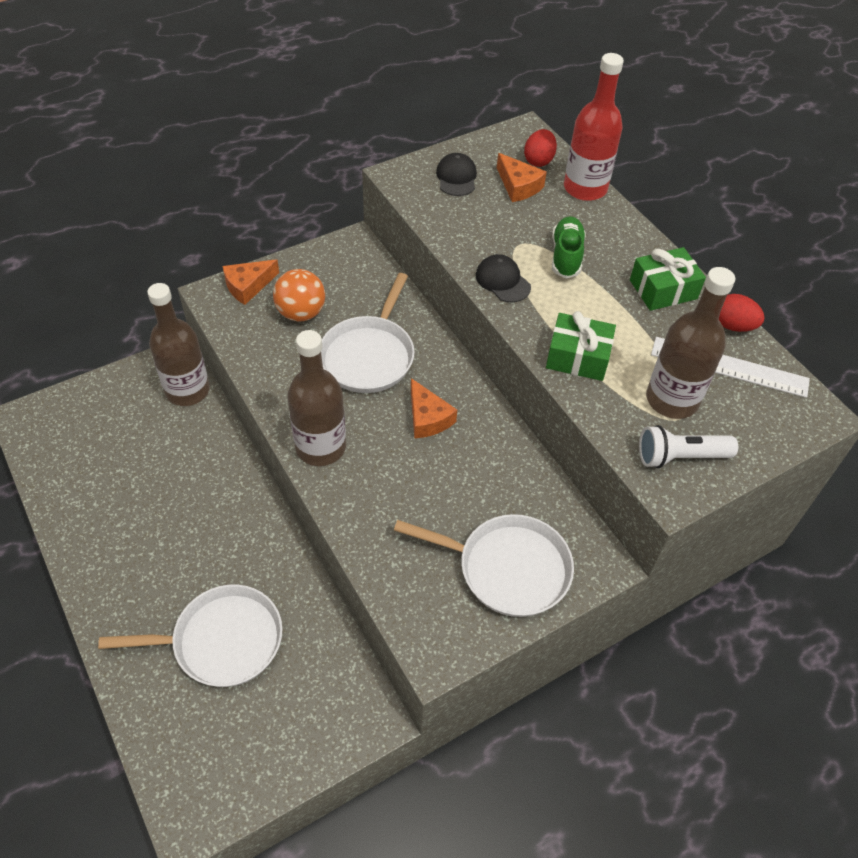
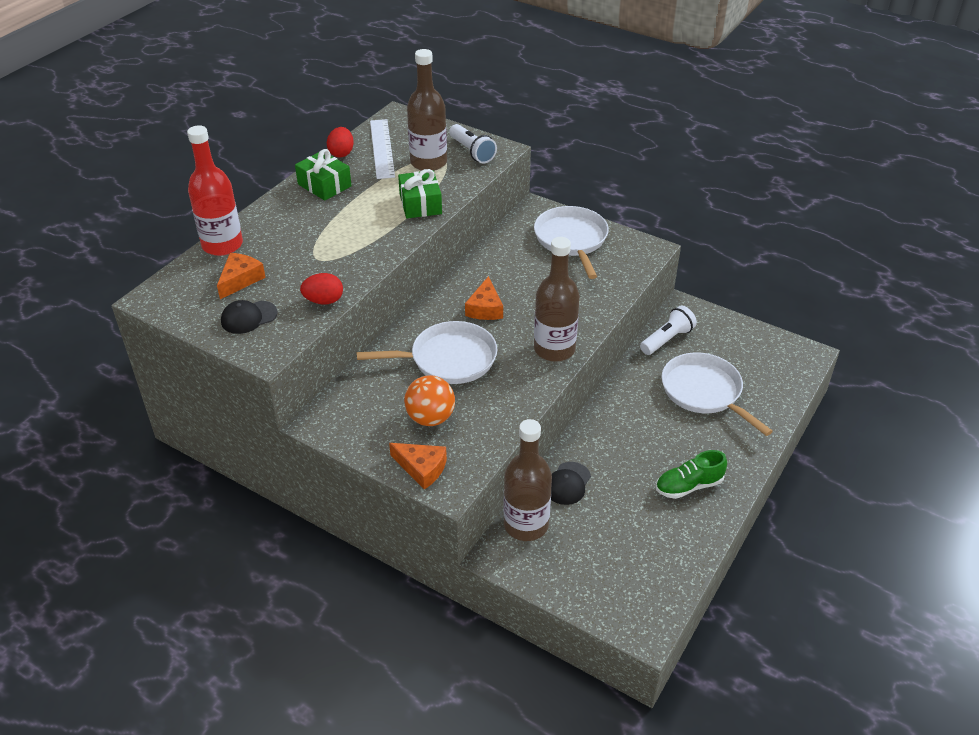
camera: 115 degrees left, 10 degrees down
(330, 657) = (667, 339): none -> white flashlight
(428, 418) = (485, 308): orange cheese -> orange cheese turned 150 degrees clockwise
(502, 281) = (368, 255): black cap -> black cap (567, 483)
(538, 160) = (195, 279): red egg -> red egg (324, 301)
(566, 256) = (317, 234): green shoe -> green shoe (688, 486)

